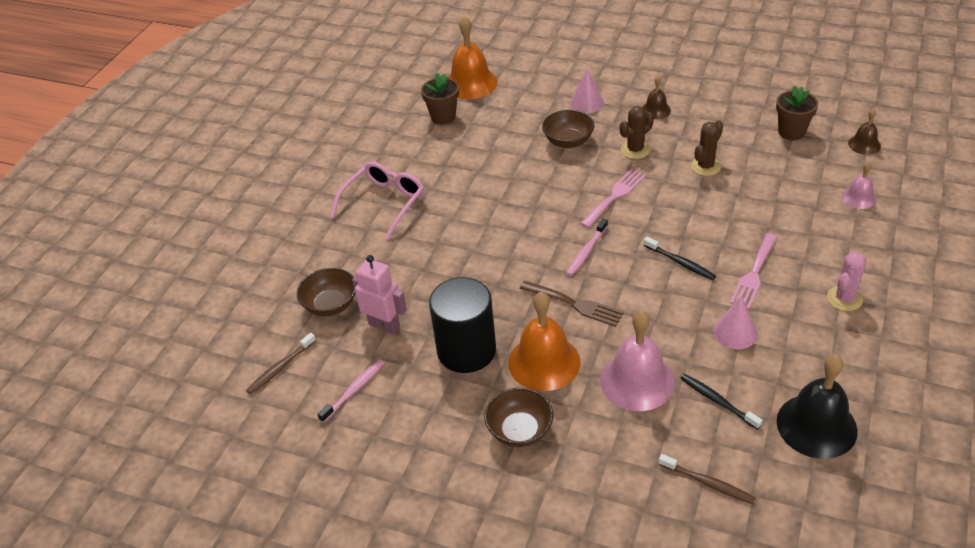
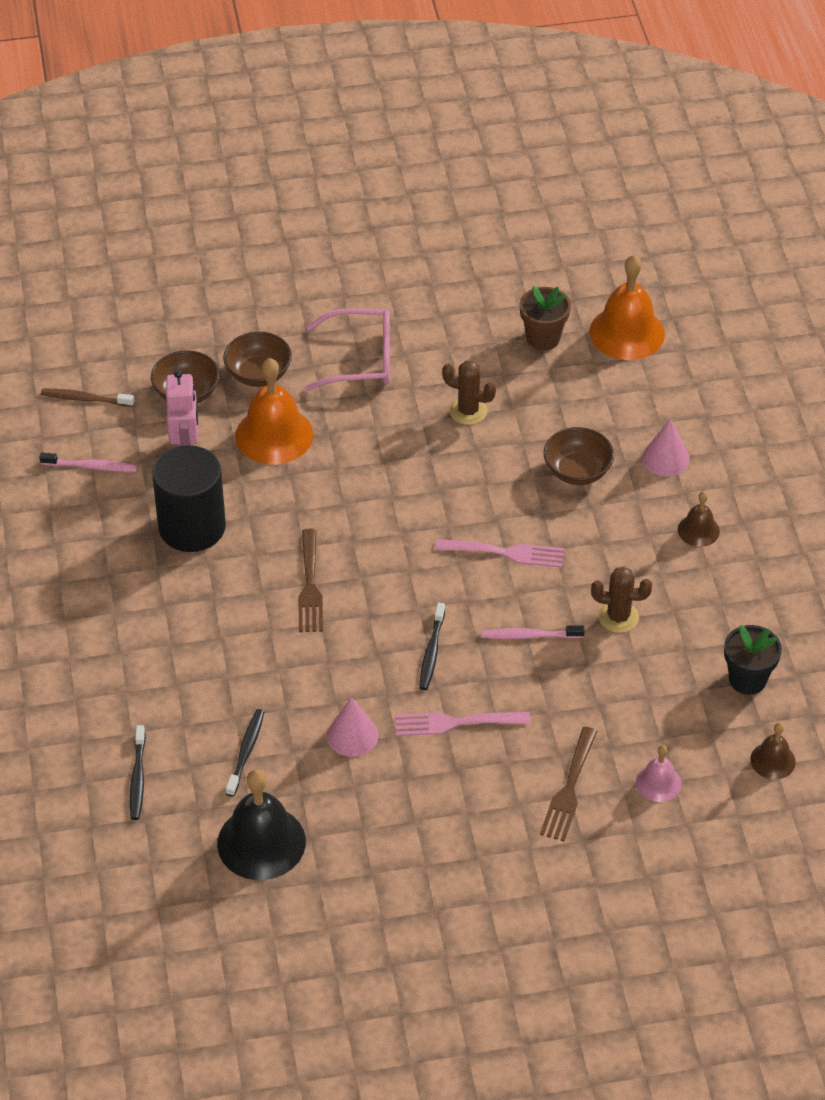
camera: 55 degrees right, 5 degrees up
(520, 430) = (117, 612): brown bowl -> brown bowl (258, 374)
(544, 362) = (214, 594): orange bell -> orange bell (274, 435)
(586, 251) = (396, 563): pink toothbrush -> pink toothbrush (529, 636)
(635, 150) = (604, 540): brown cactus -> brown cactus (468, 411)
(637, 381) = (234, 677): pink bell -> none
(708, 483) = (138, 778): brown toothbrush -> black toothbrush
(791, 132) = (747, 679): brown flower pot -> black flower pot
(844, 240) = (569, 789): none -> brown fork
(844, 298) = (466, 816): pink cactus -> none

